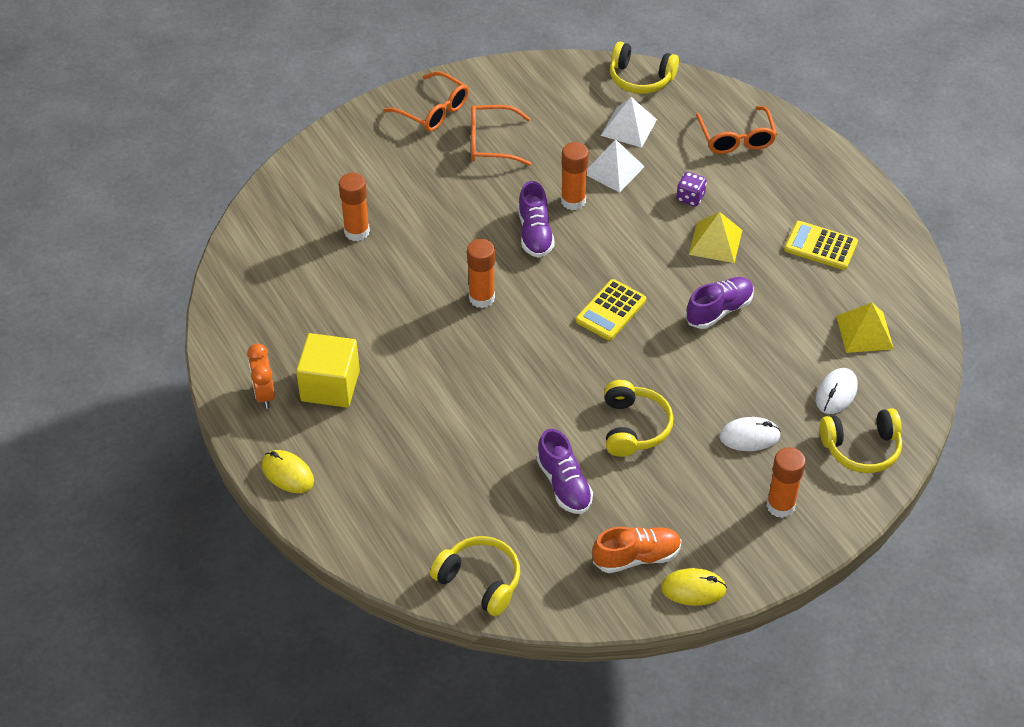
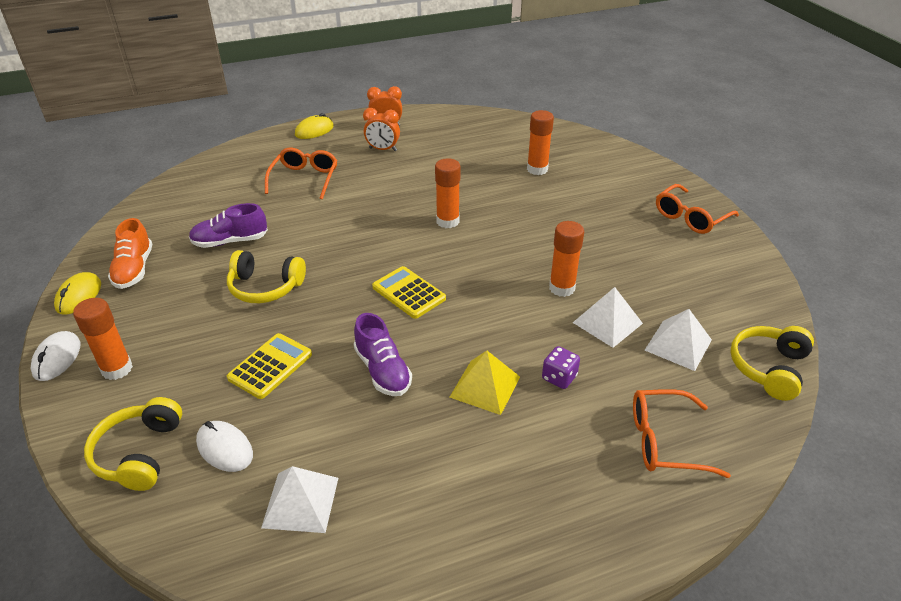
camera: 100 degrees right, 10 degrees down
(330, 385) = (383, 149): yellow cube -> orange clock
(480, 581) = (173, 194): yellow headphones -> none
(491, 143) = (647, 246): orange glasses -> orange glasses (305, 179)
(535, 233) = (520, 259): purple shoe -> none
(749, 436) = (210, 363): white mouse -> white mouse (57, 358)
(820, 246) = (458, 490): yellow calculator -> yellow calculator (270, 366)
(864, 332) = (301, 502): yellow pyramid -> white pyramid

